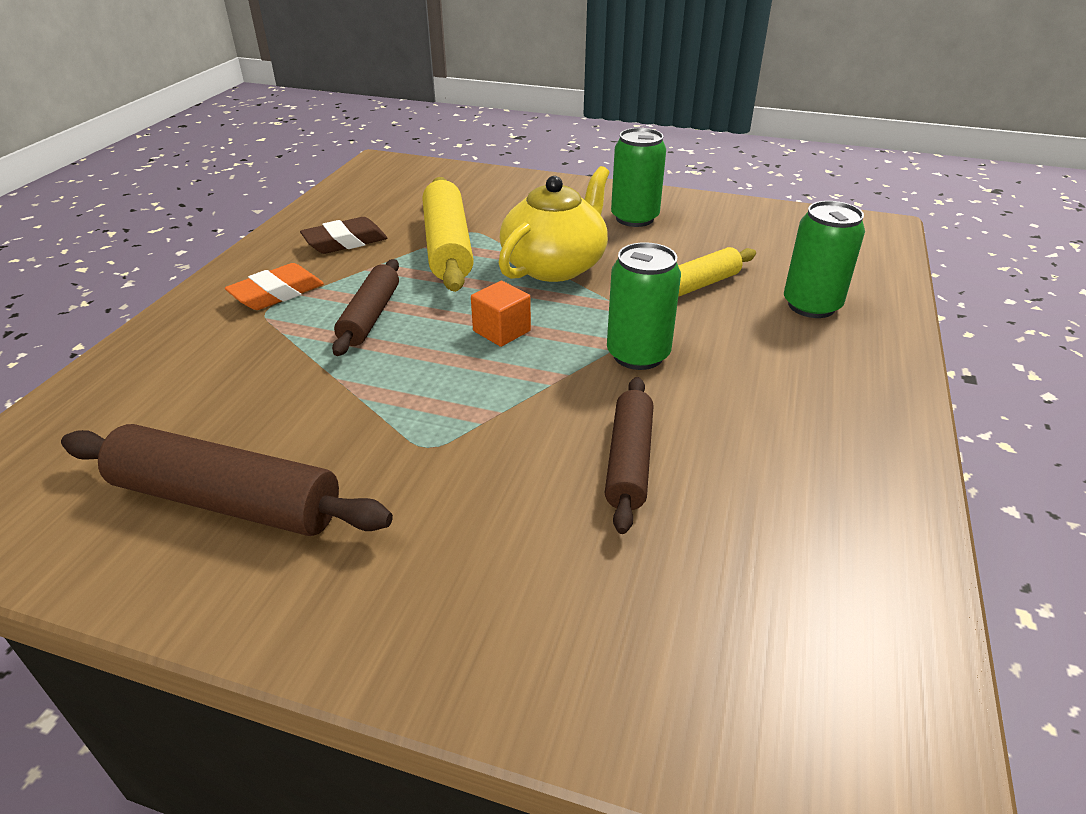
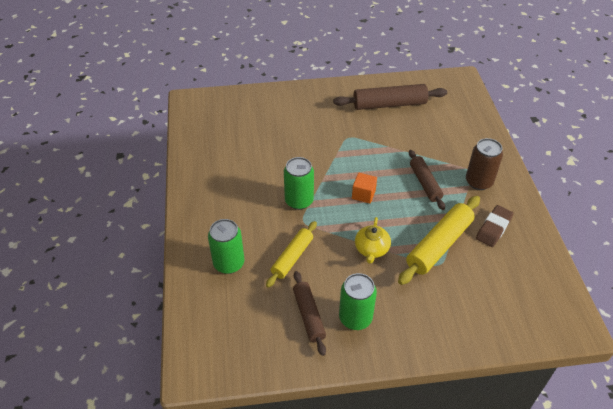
camera: 155 degrees right, 10 degrees up
(277, 293) = (478, 182): orange eraser -> brown can
(448, 246) = (439, 245): yellow rolling pin -> yellow rolling pin turned 75 degrees clockwise
(555, 266) = (371, 249): yellow teapot -> yellow teapot, size x0.59
(628, 461) = (280, 153): brown rolling pin -> brown rolling pin (309, 315)

